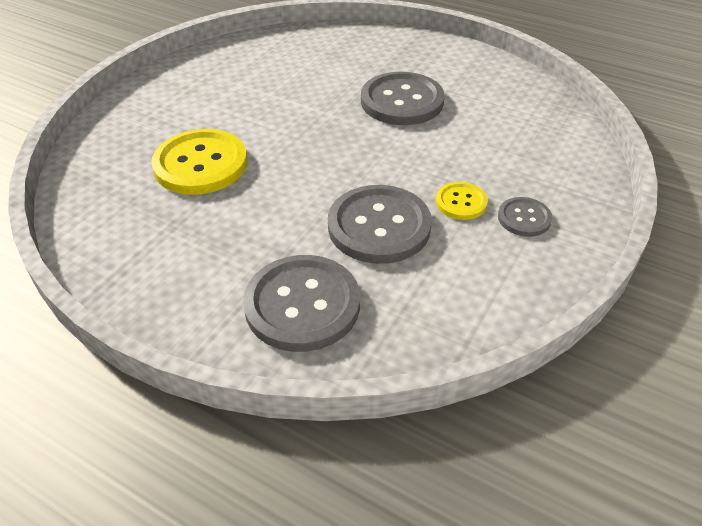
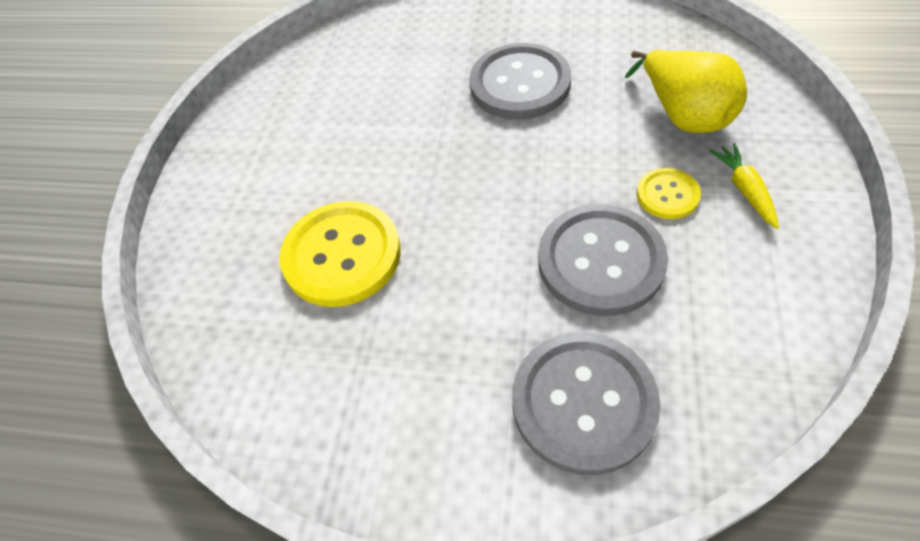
camera: 15 degrees left, 10 degrees up
(513, 157) = (683, 115): none -> yellow pear
(524, 218) = (745, 190): grey button -> yellow carrot

